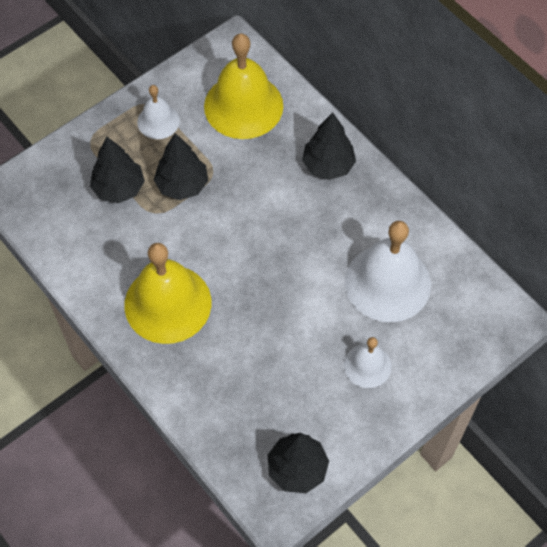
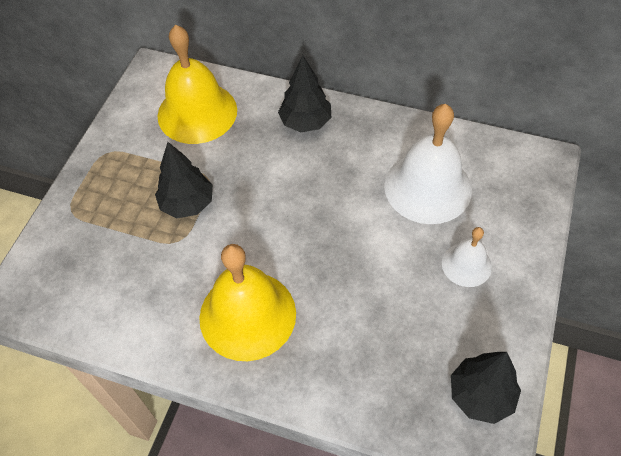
camera: 30 degrees left, 5 degrees down
(119, 188) = (128, 238): black tree -> none
(158, 121) = (127, 162): white bell -> none

